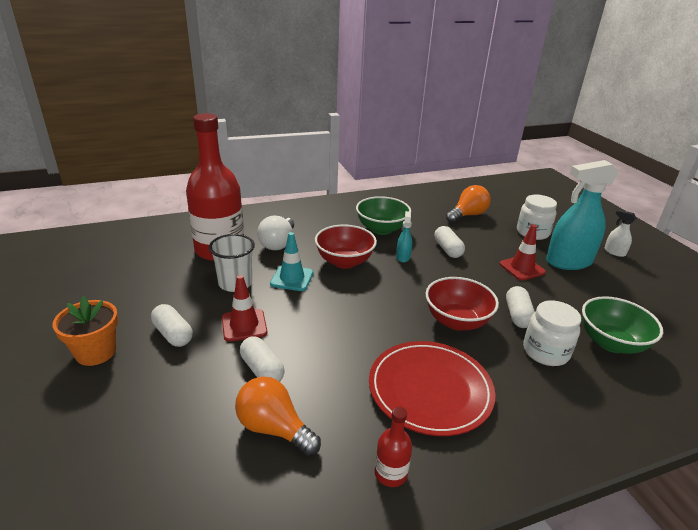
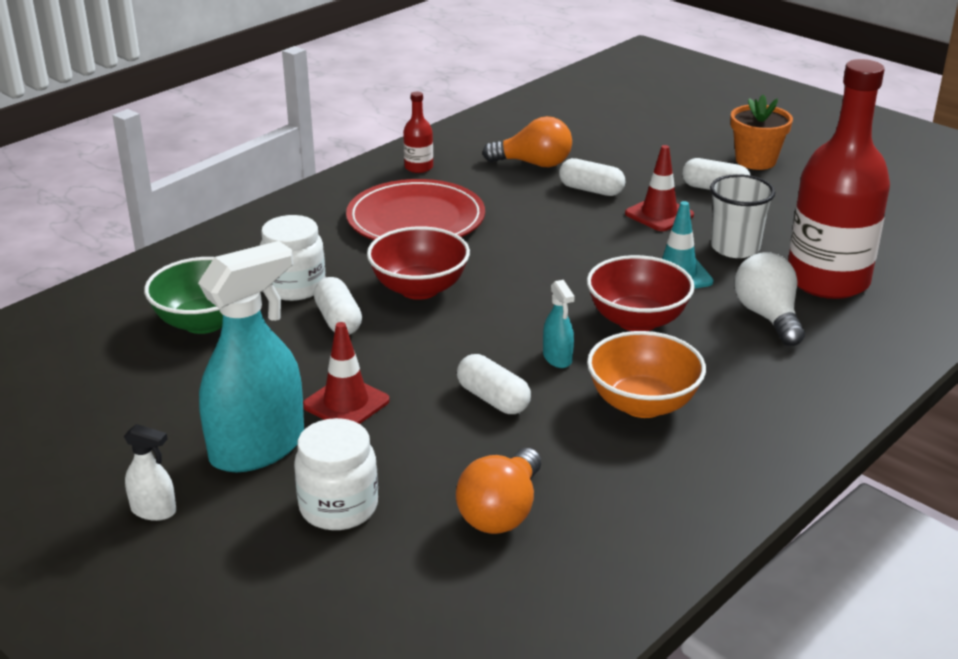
camera: 155 degrees right, 0 degrees up
(381, 229) = (642, 404): green bowl -> orange bowl

